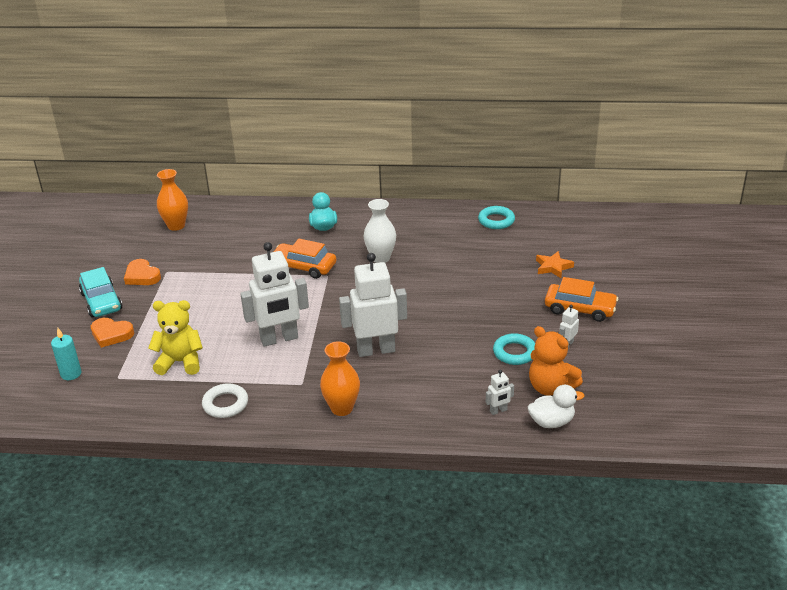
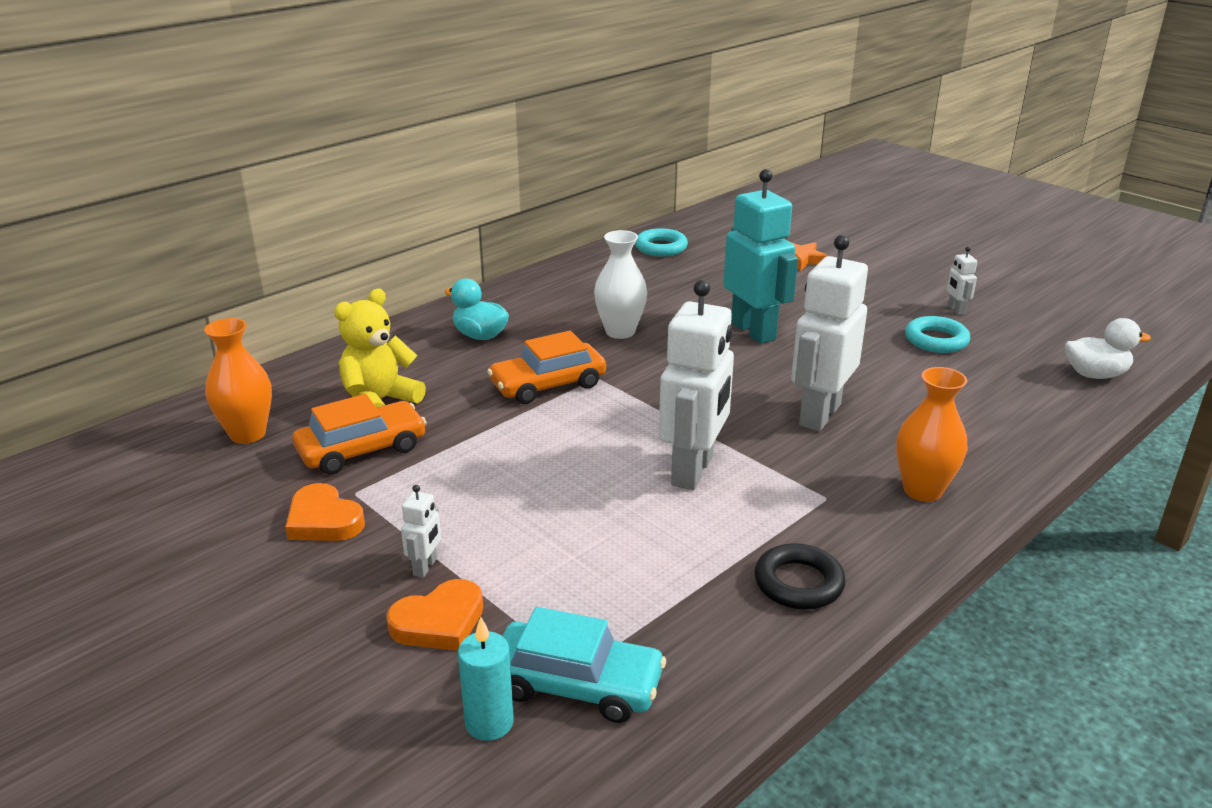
camera: 50 degrees left, 5 degrees down
(101, 301) = (321, 593): turquoise car -> turquoise car (577, 684)
(142, 276) = (324, 520): orange heart -> orange heart turned 45 degrees clockwise
(180, 362) = (628, 581): yellow teddy bear -> yellow teddy bear (379, 402)
(225, 404) = (798, 583): white ring -> black ring
(438, 293) = (753, 331): none -> turquoise robot
(498, 411) = (1042, 394): white robot -> white robot (425, 567)
(551, 387) = (1028, 349): orange teddy bear -> none
(551, 422) = (1095, 374): white duck -> white duck turned 60 degrees clockwise
(580, 309) = (898, 279): orange car -> orange car (362, 449)

